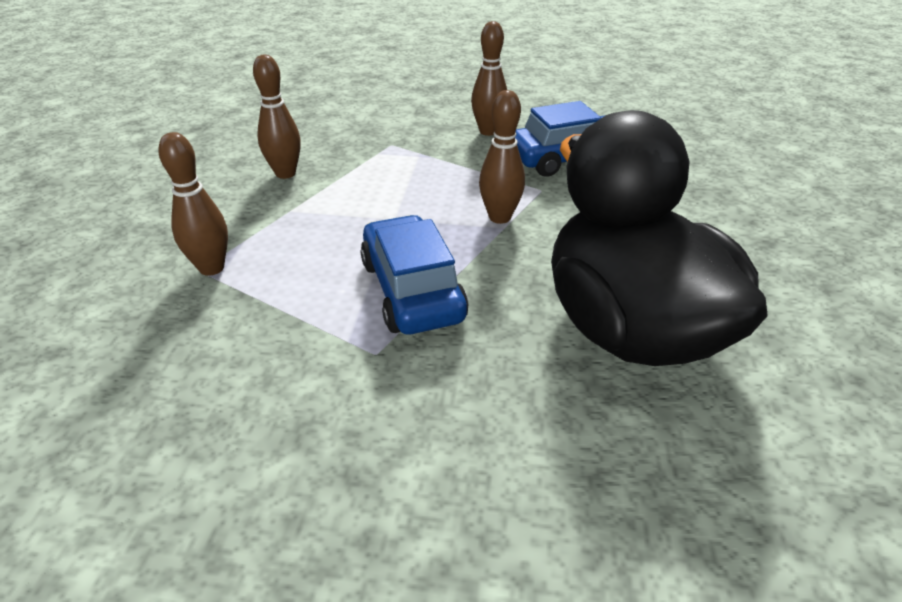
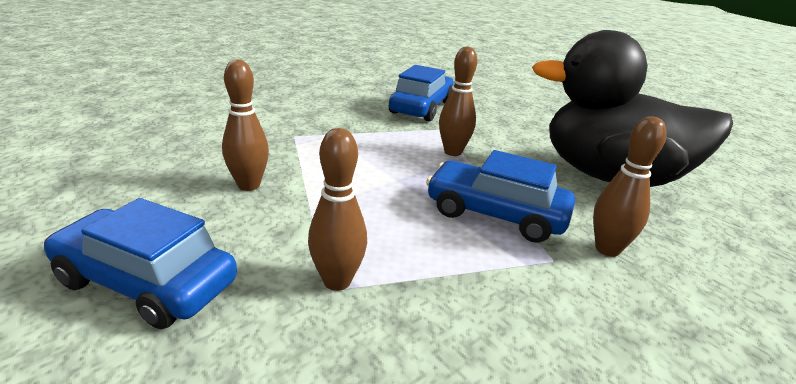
camera: 50 degrees left, 10 degrees down
(135, 210) = (146, 282): none -> blue car
(488, 131) = (345, 107): brown bowling pin -> brown bowling pin (607, 249)

